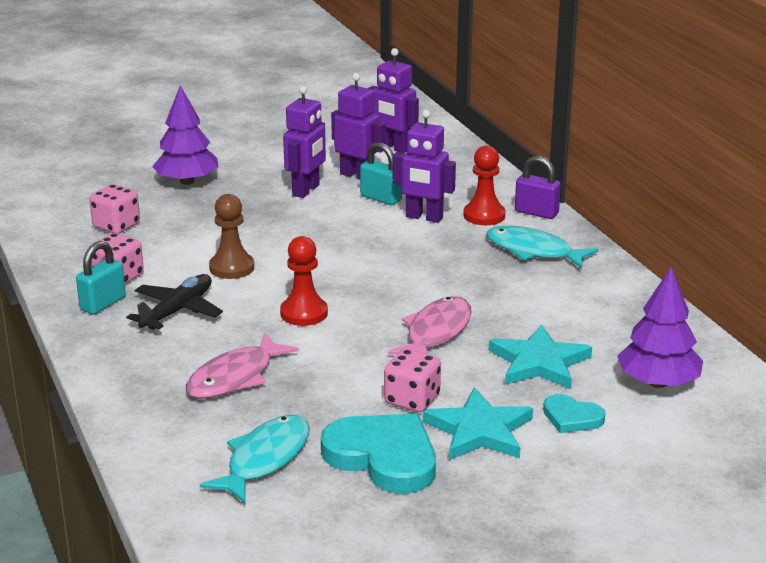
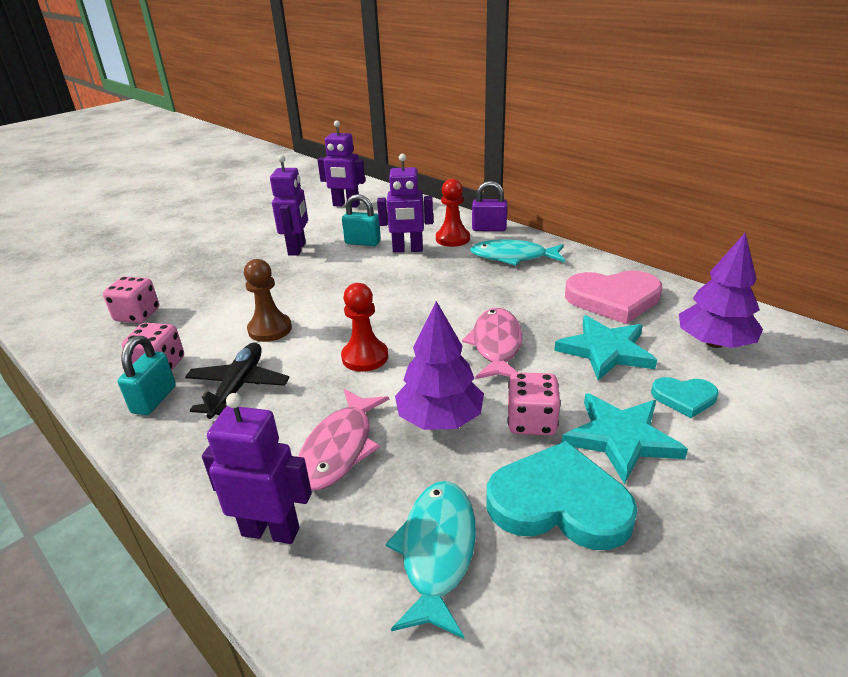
camera: 20 degrees left, 5 degrees up
(187, 181) = (188, 262): purple tree -> purple tree (440, 419)
(357, 175) = (331, 229): purple robot -> purple robot (271, 531)
(599, 319) = (613, 299): none -> pink heart

